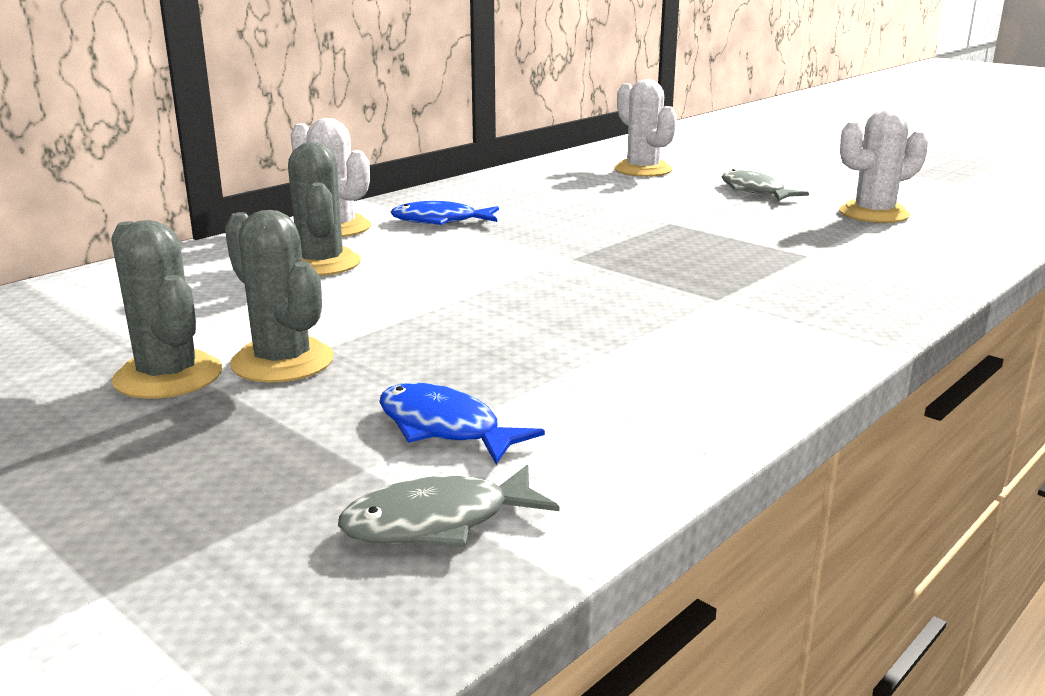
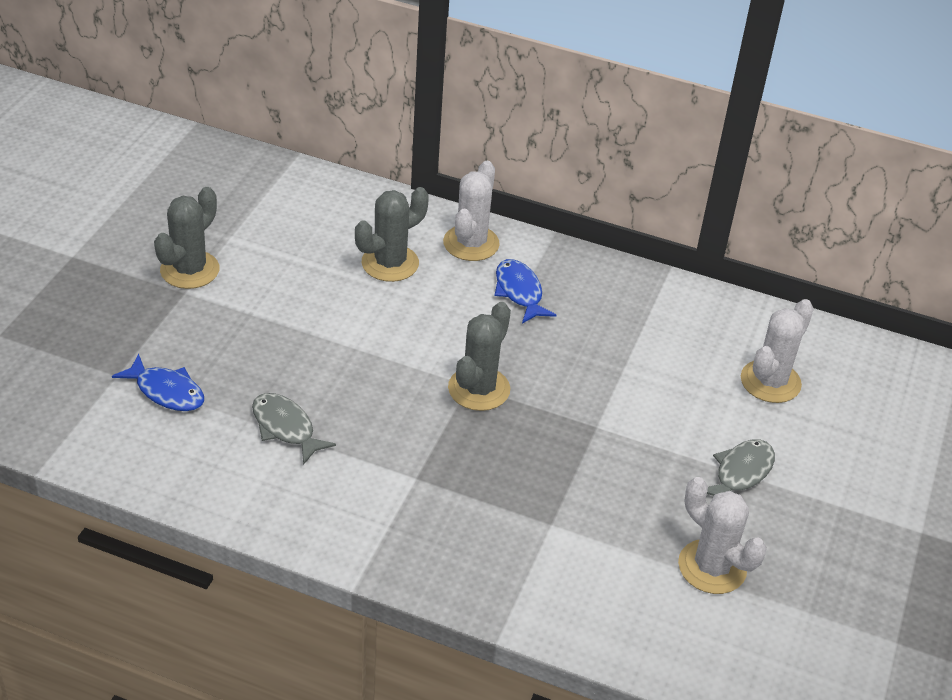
camera: 65 degrees right, 20 degrees up
(282, 362) = (224, 304): grey cactus -> grey cactus (479, 389)
(438, 522) = (75, 414): grey fish -> grey fish (285, 428)
(445, 428) = (166, 391): blue fish -> blue fish turned 105 degrees clockwise

